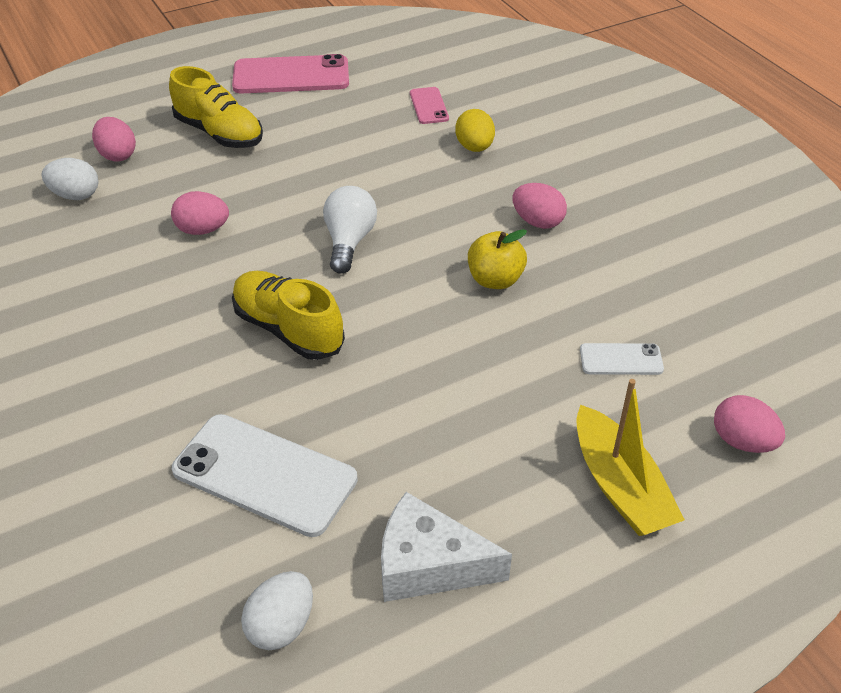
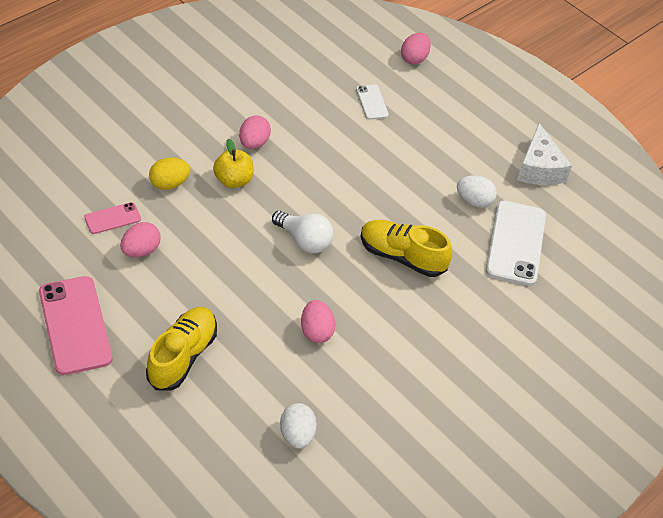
camera: 110 degrees left, 5 degrees up
(117, 155) = (232, 424): pink egg -> pink egg (141, 250)
(281, 625) = (596, 217): white egg -> white egg (474, 201)
(288, 329) = (402, 256): yellow shoe -> yellow shoe turned 90 degrees clockwise
(349, 242) = (304, 240): white light bulb -> white light bulb turned 135 degrees counterclockwise
(495, 280) = (320, 160): yellow apple -> yellow apple (233, 180)
(620, 486) = (461, 102): yellow boat -> none

